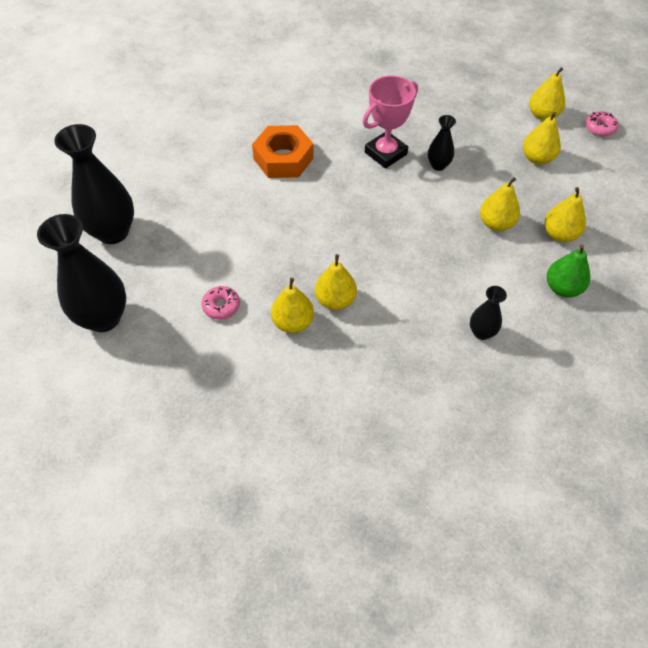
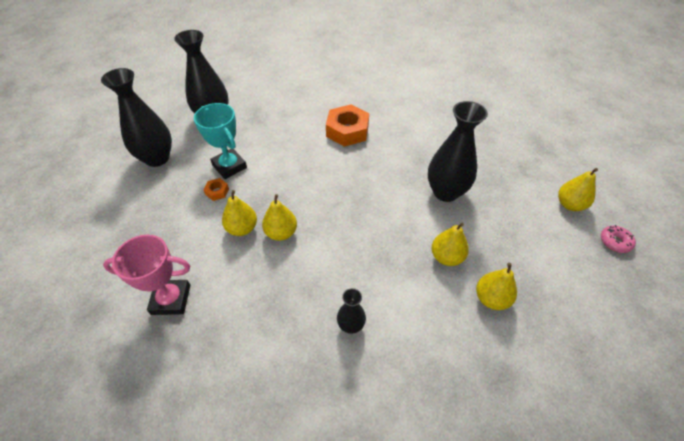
camera: 40 degrees right, 5 degrees down
(202, 272) = (229, 166): none -> turquoise trophy
(221, 306) = (217, 191): pink donut -> orange nut
(385, 153) = (416, 164): pink trophy -> pink trophy (171, 299)
(438, 165) = (445, 192): black vase -> black vase, size x2.01
(537, 158) = (531, 232): yellow pear -> none
(562, 288) = (450, 340): green pear -> none

